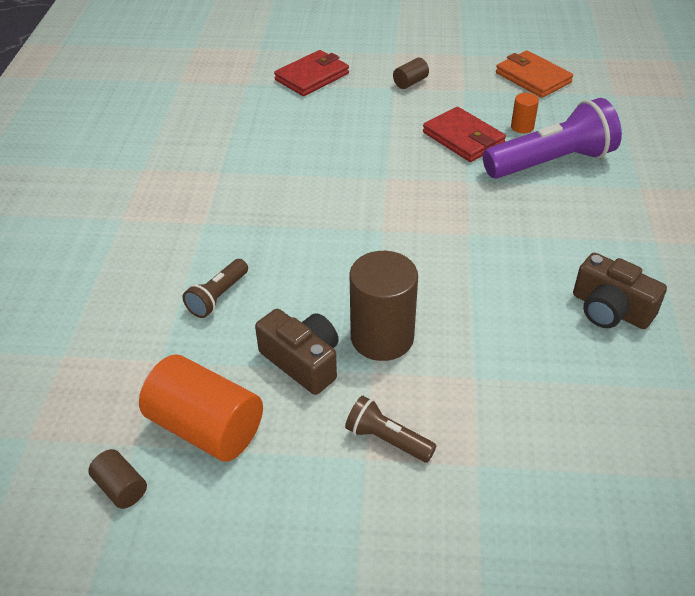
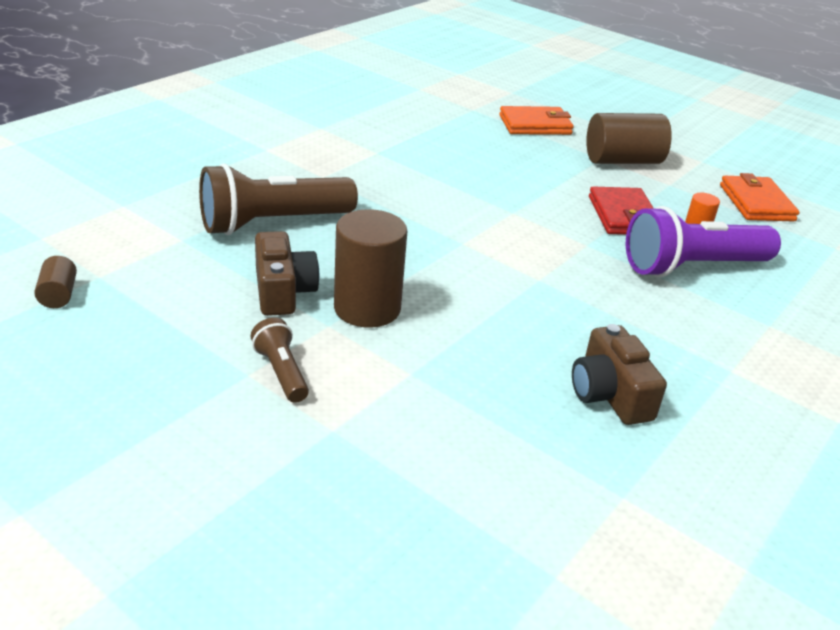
camera: 30 degrees right, 10 degrees down
(206, 427) = (160, 292): orange cylinder -> none
(218, 297) = (273, 223): brown flashlight -> brown flashlight, size x2.04
(312, 77) = (535, 125): red wallet -> orange wallet
(410, 82) = (622, 161): brown cylinder -> brown cylinder, size x2.10
(551, 162) = (692, 267): purple flashlight -> purple flashlight turned 150 degrees clockwise

